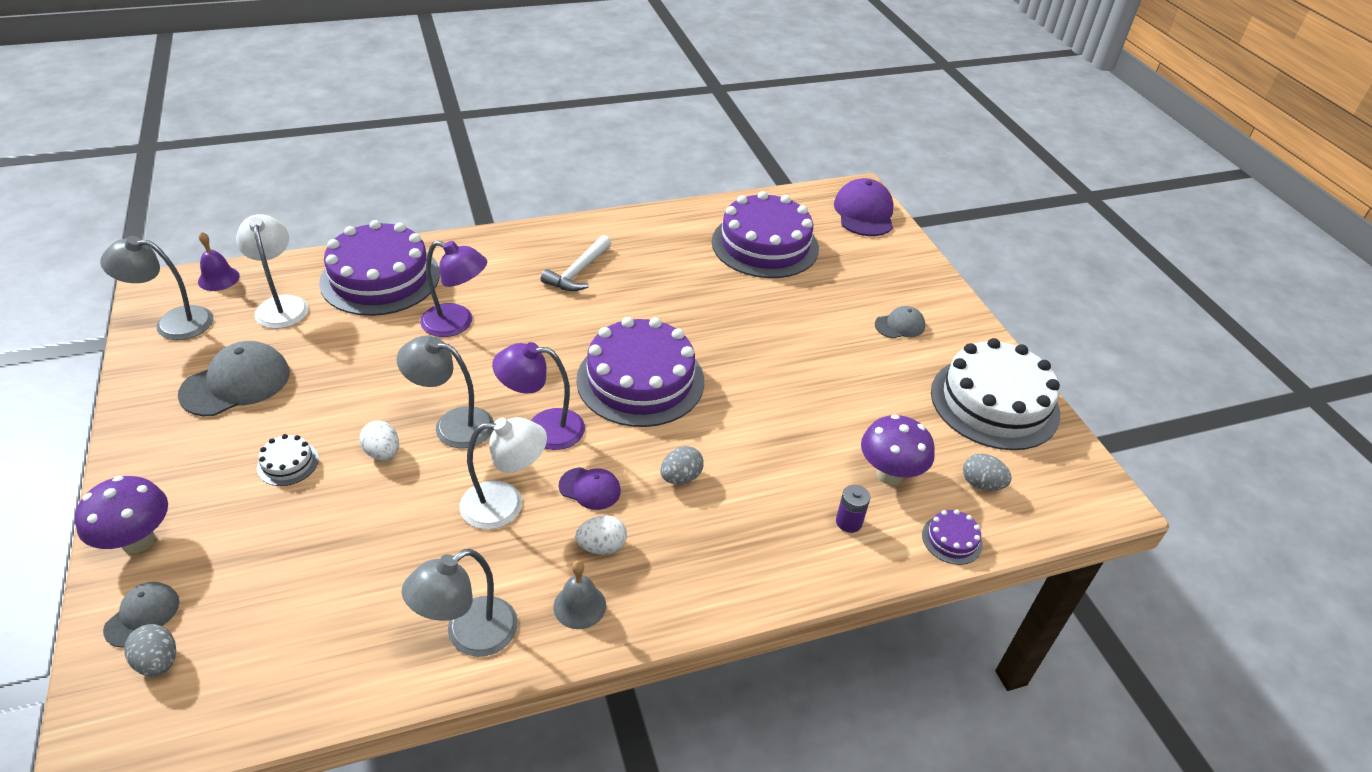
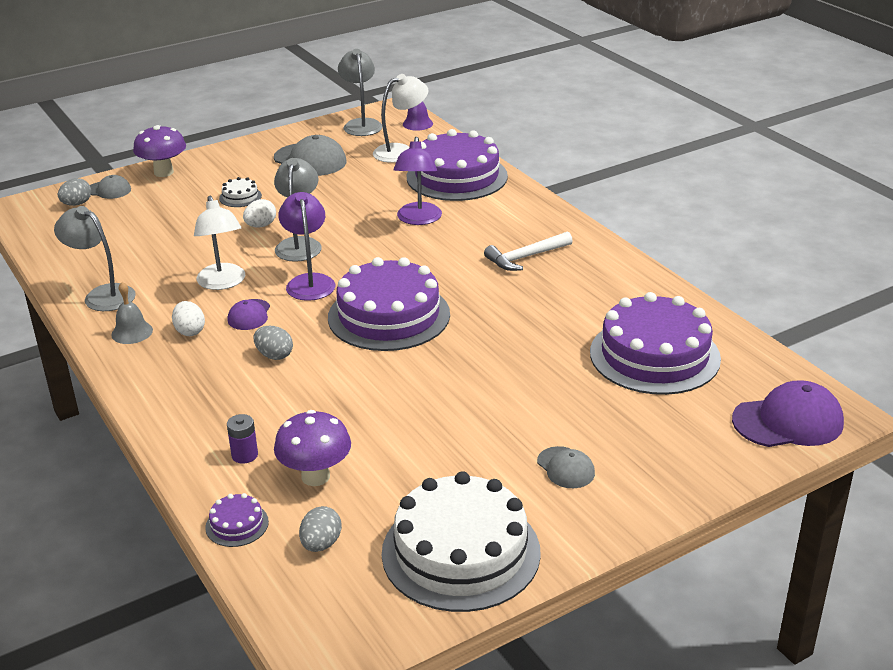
camera: 80 degrees right, 10 degrees down
(578, 272) = (525, 257): white hammer -> white hammer turned 45 degrees counterclockwise

